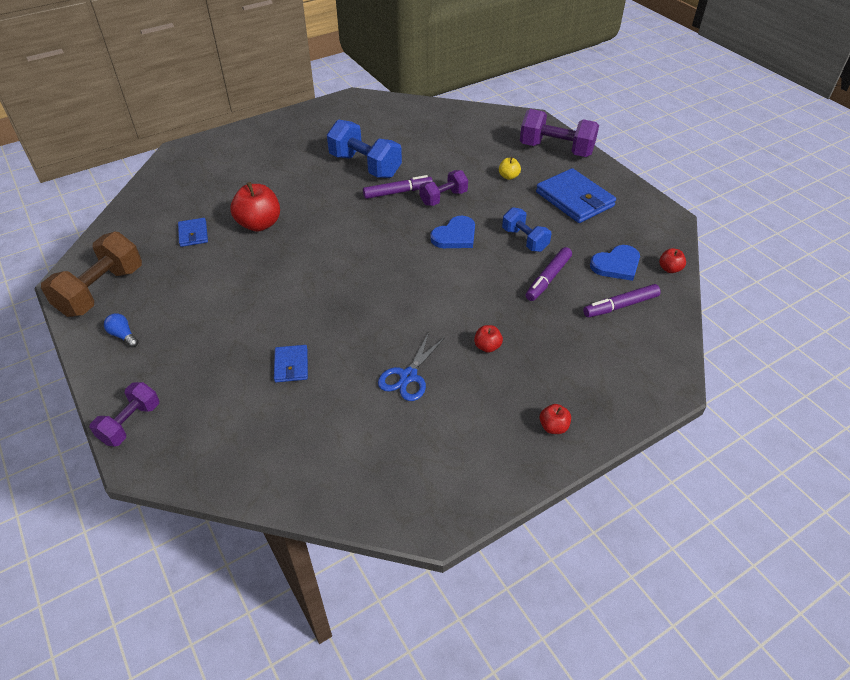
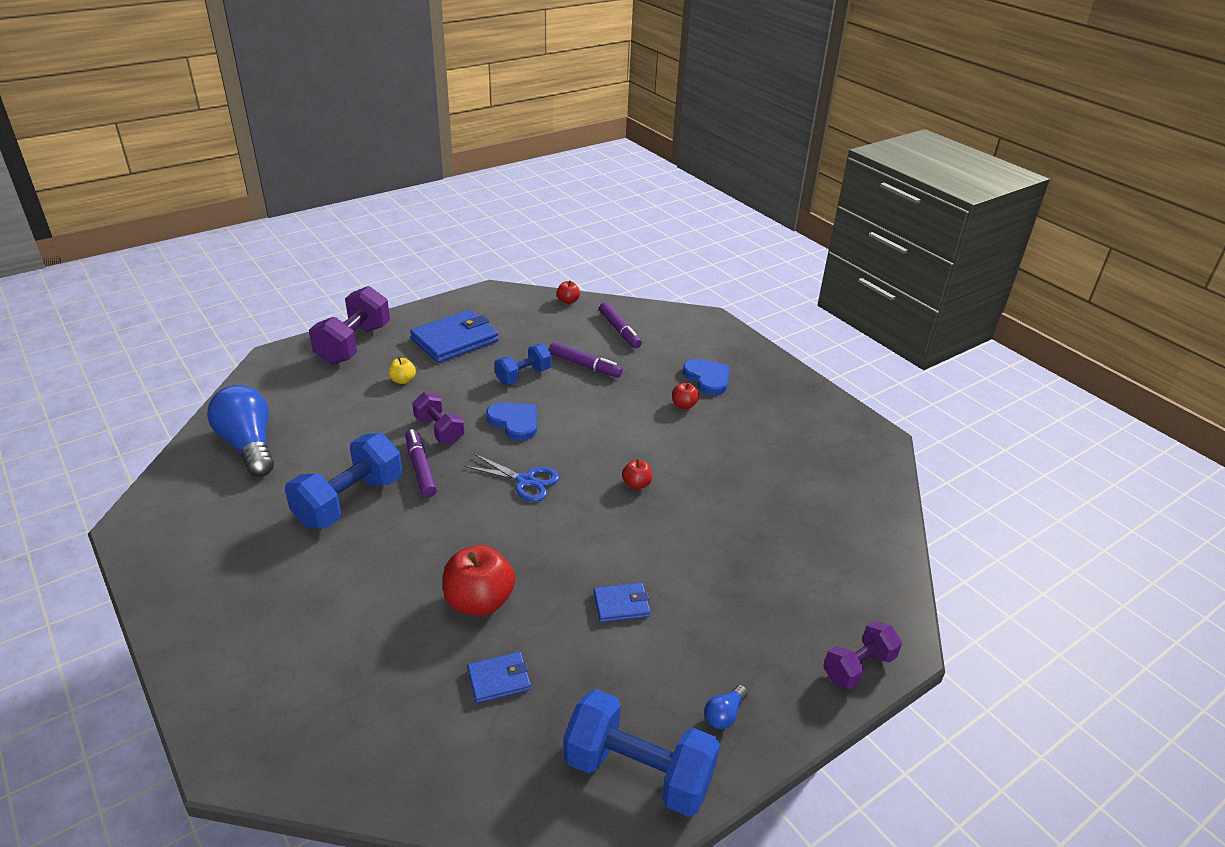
camera: 95 degrees left, 10 degrees down
(101, 291) = (638, 772): brown dumbbell -> blue dumbbell
(130, 423) = (858, 667): purple dumbbell -> purple dumbbell turned 60 degrees counterclockwise
(291, 365) = (738, 538): blue wallet -> blue wallet (621, 604)
(408, 376) = (732, 454): blue scissors -> blue scissors (525, 481)
(426, 122) = (249, 445): none -> blue light bulb
(553, 427) = (766, 375): red apple -> red apple (636, 484)
(616, 265) = (563, 326): blue heart -> blue heart (707, 378)

